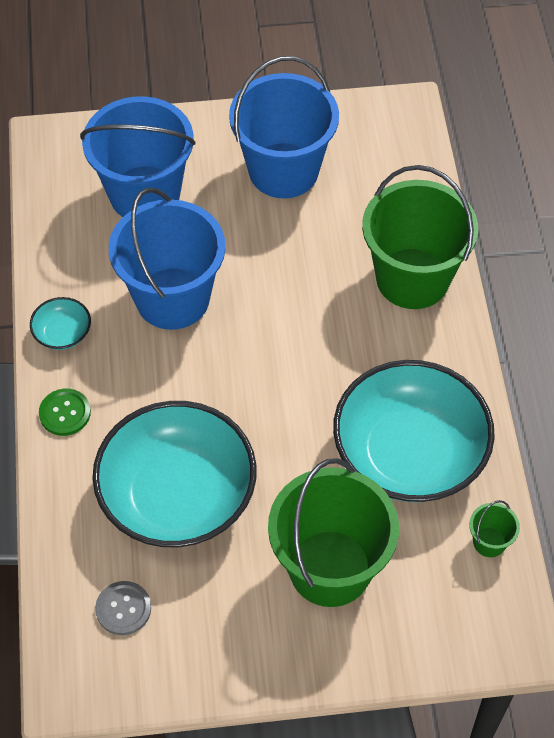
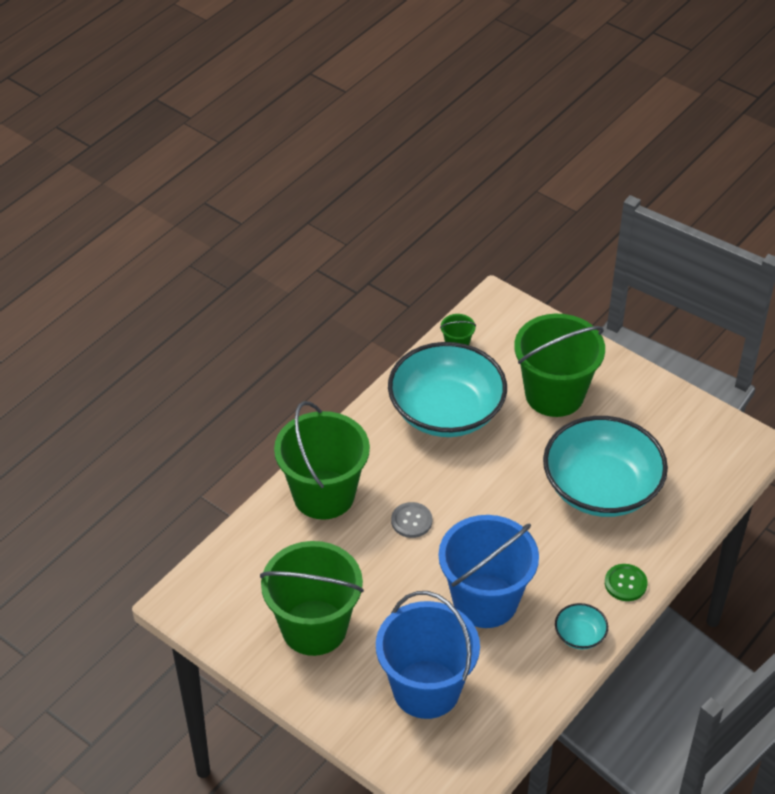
camera: 135 degrees left, 10 degrees down
(123, 609) = (688, 457): grey button -> grey button (411, 521)
(283, 170) = (314, 627): blue bucket -> green bucket

